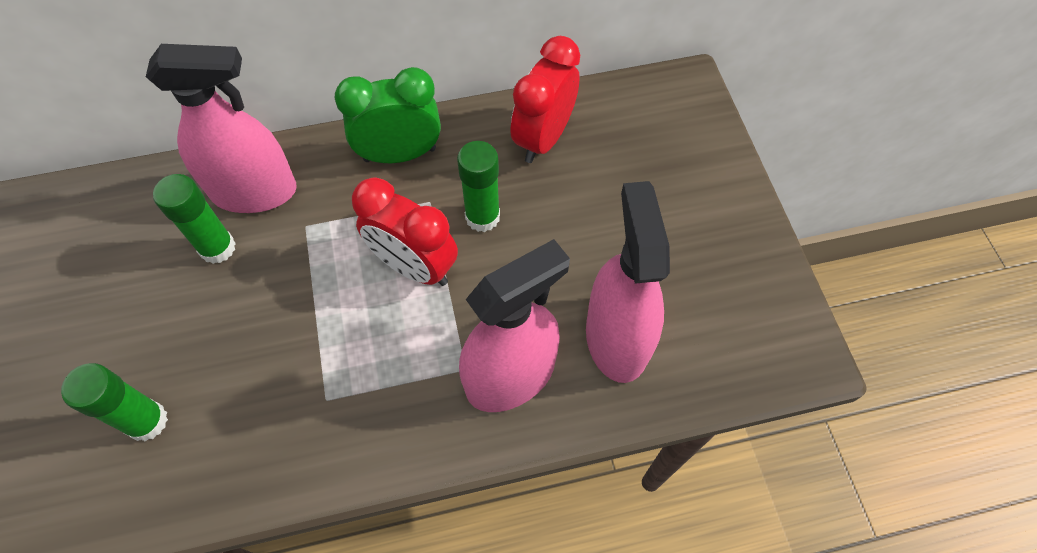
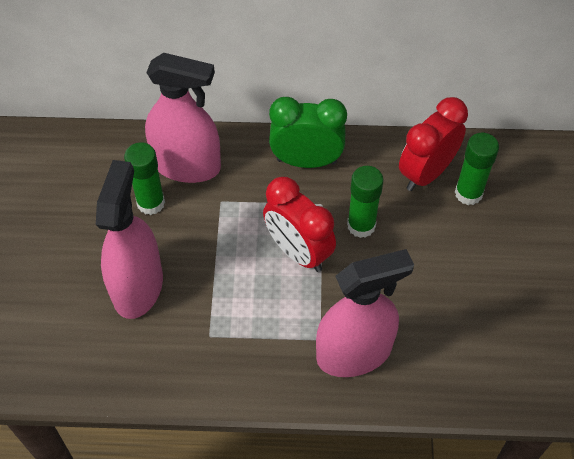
camera: 15 degrees right, 5 degrees down
(147, 421) = (76, 319): green glue stick -> green glue stick (468, 193)
(616, 338) = (445, 345): pink spray bottle -> pink spray bottle (138, 287)

